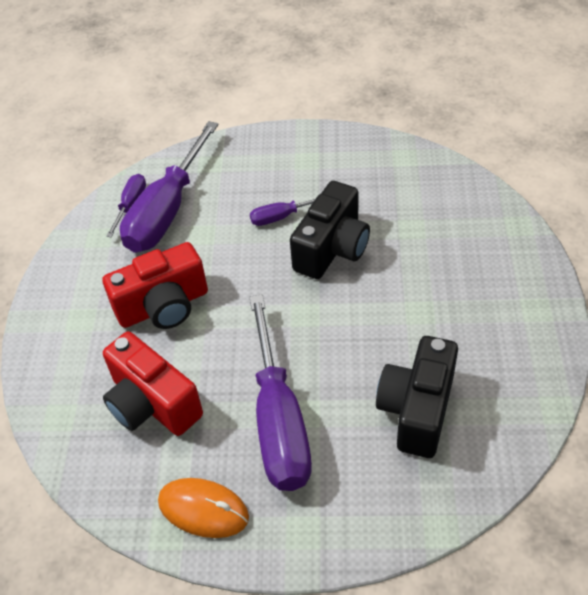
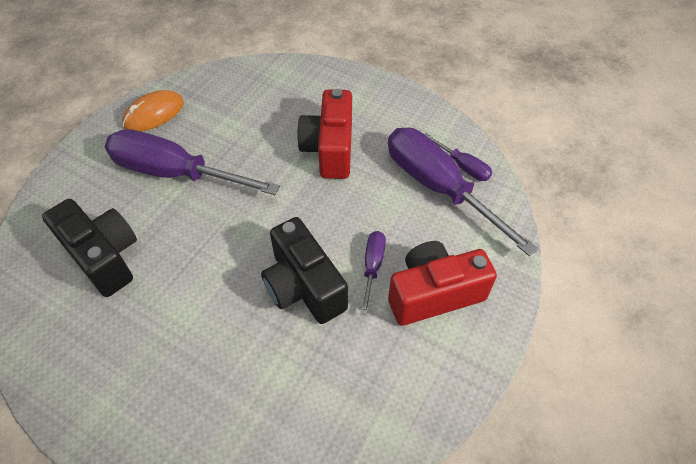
camera: 115 degrees right, 5 degrees up
(152, 403) = (249, 115): red camera -> red camera (434, 294)

